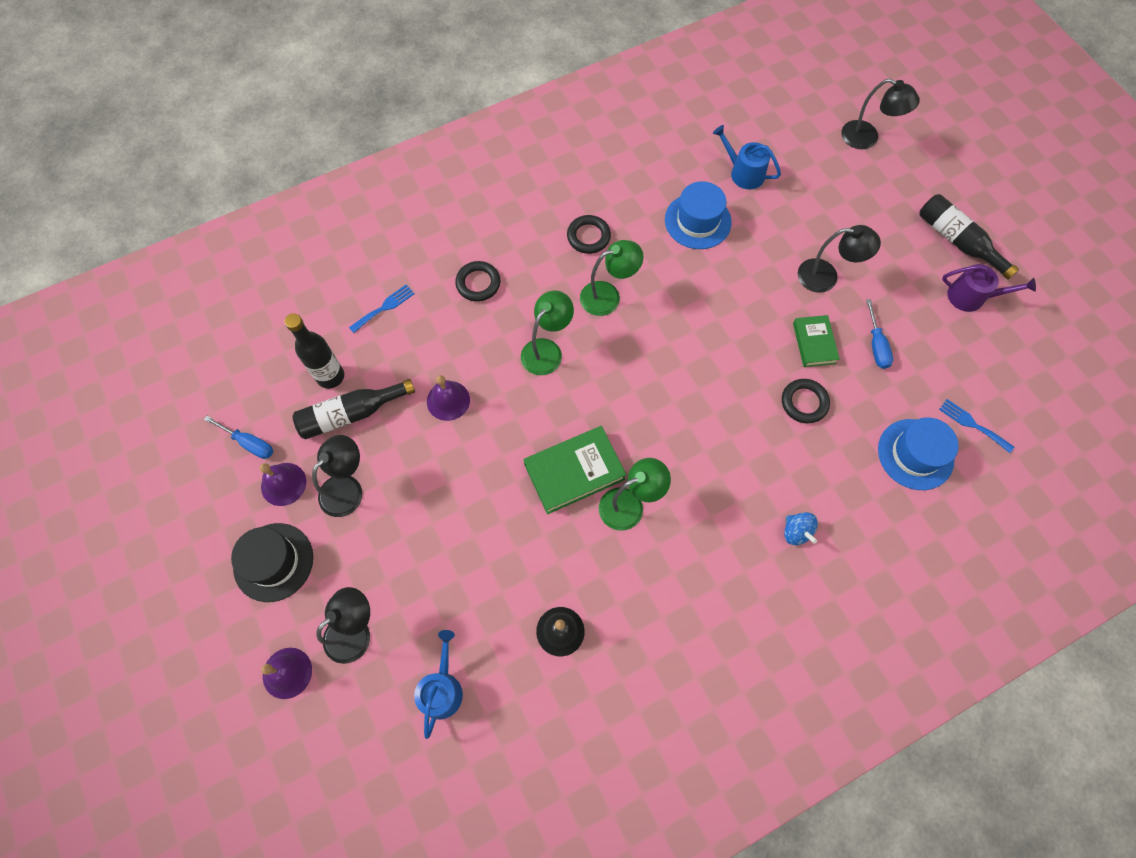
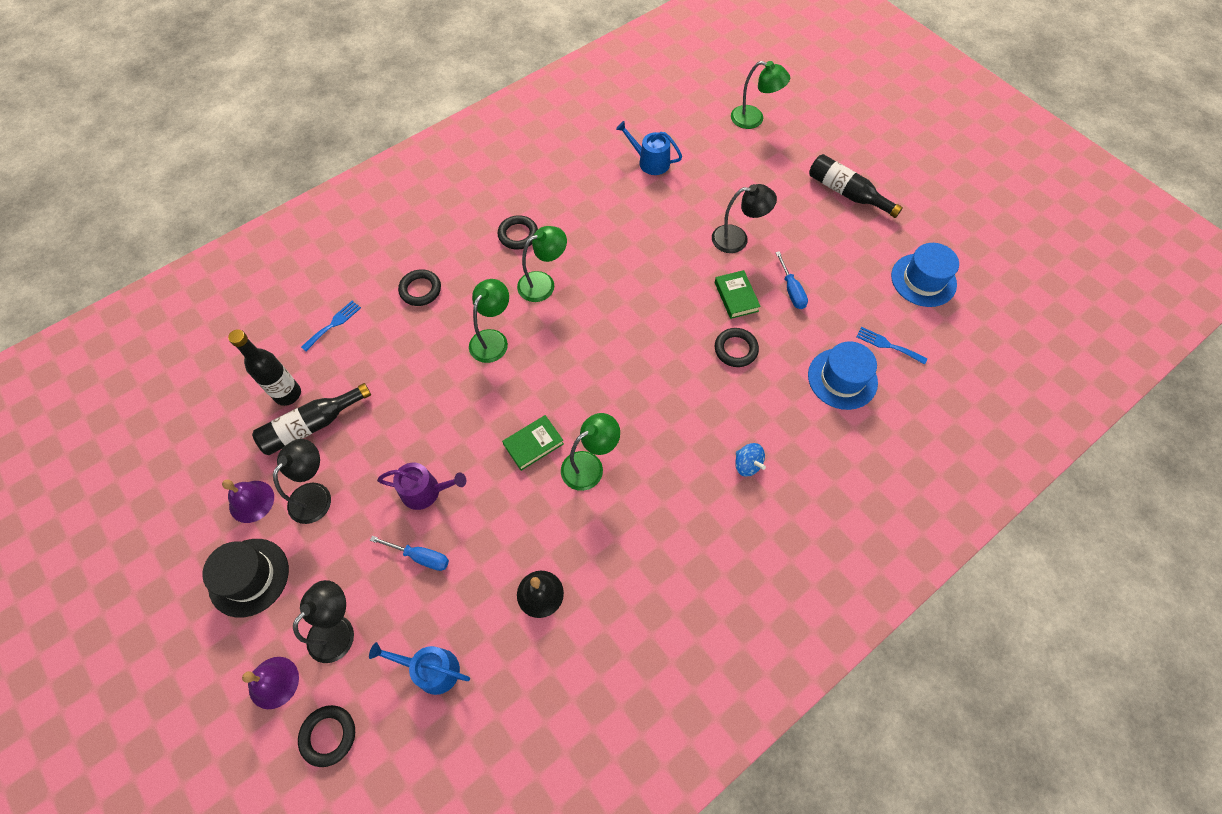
camera: 10 degrees left, 5 degrees down
(249, 443) = (213, 468): blue screwdriver -> blue screwdriver (420, 556)
(334, 736) = (328, 735): none -> black ring
(442, 689) = (431, 669): blue watering can -> blue watering can turned 75 degrees counterclockwise
(448, 400) = (405, 398): purple bell -> none
(574, 472) = (533, 444): green book -> green book, size x0.62
(697, 221) = (615, 208): blue hat -> blue hat (923, 280)
(867, 138) = (754, 119): black lamp -> green lamp
(971, 297) = (867, 237): purple watering can -> purple watering can (425, 491)

